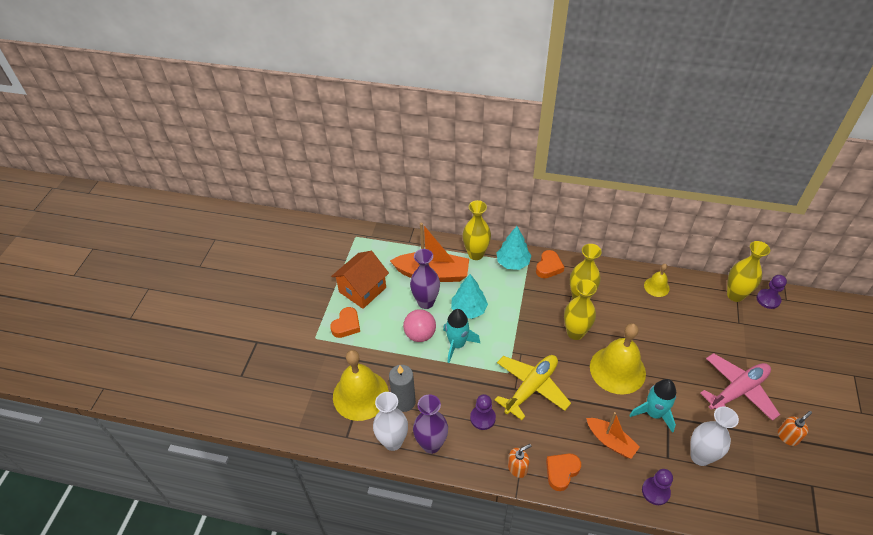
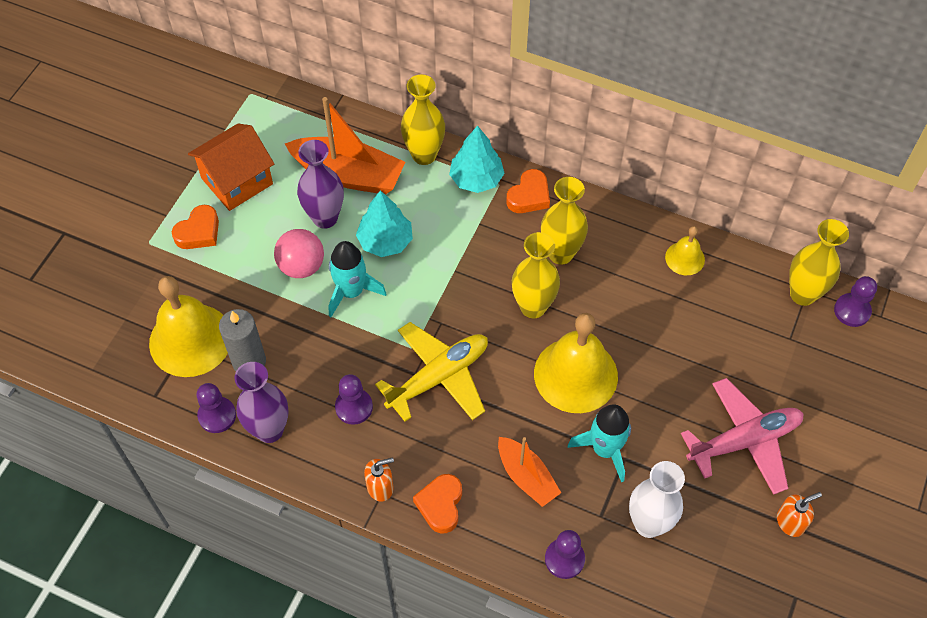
camera: 10 degrees right, 10 degrees up
(393, 442) = (217, 415): white vase -> purple pawn
(561, 472) = (440, 505): orange heart -> orange heart turned 45 degrees counterclockwise

